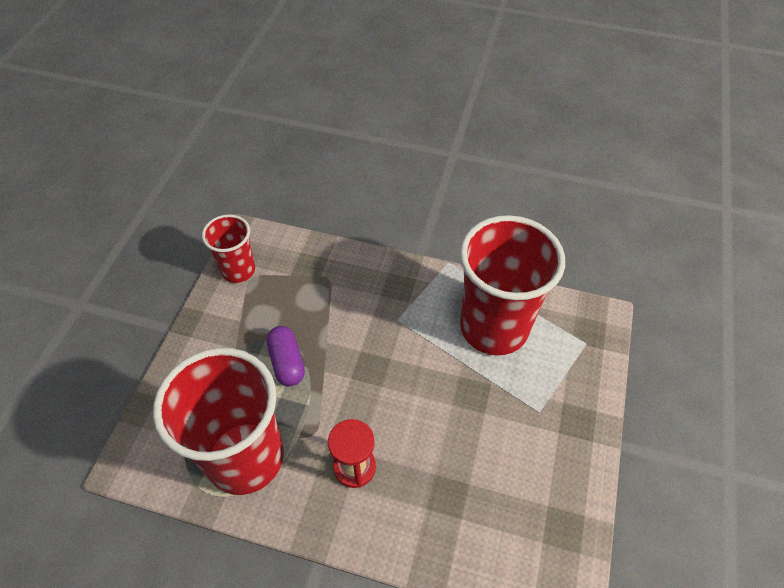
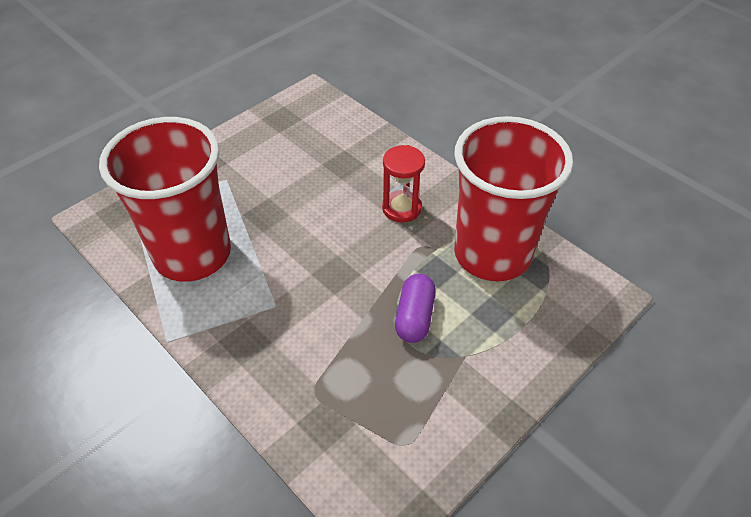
camera: 150 degrees left, 5 degrees down
(238, 270) = (419, 465): red cup -> none

